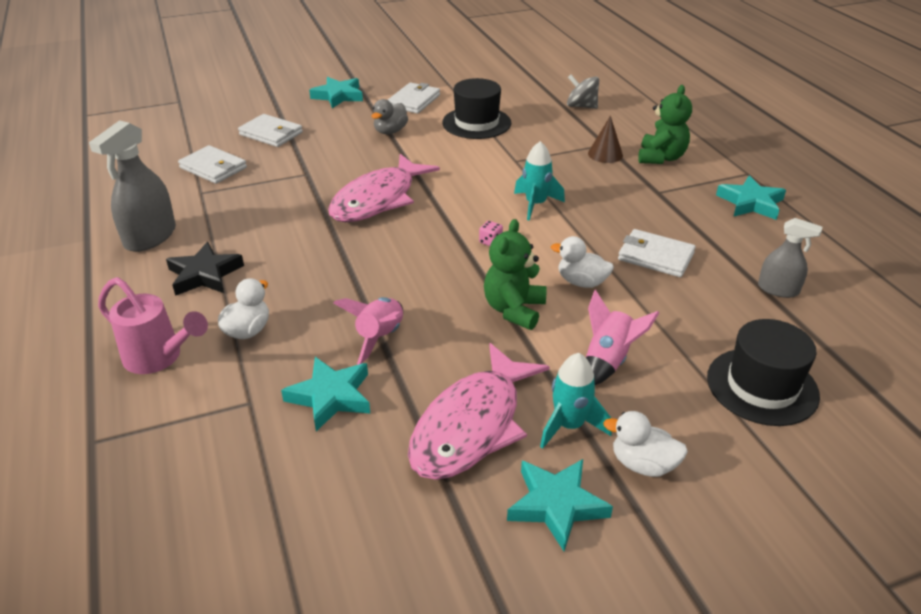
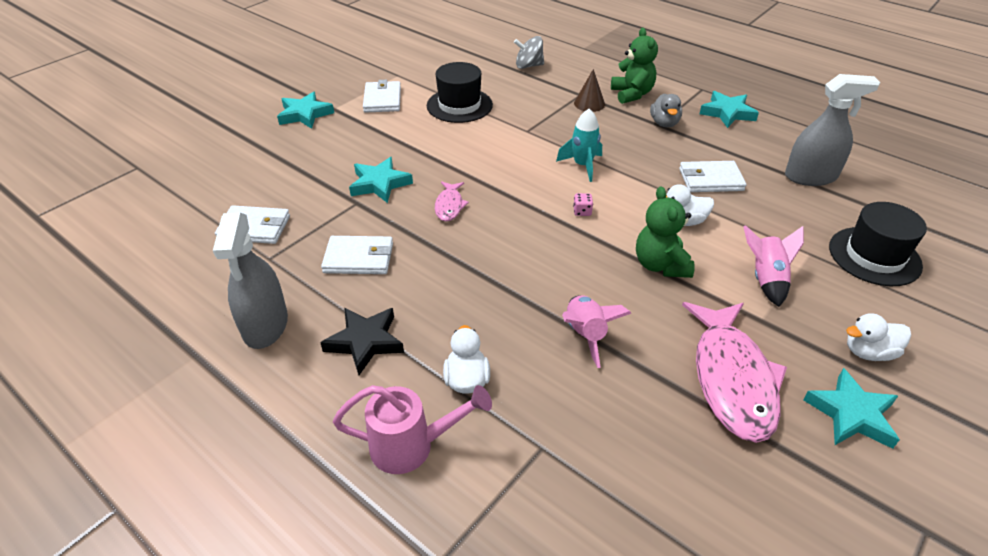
camera: 30 degrees left, 5 degrees up
(271, 134) = (277, 173): white wallet -> white wallet (359, 258)
(331, 397) = (603, 408): turquoise star -> turquoise star (380, 184)
(378, 199) = (449, 206): pink fish -> pink fish, size x0.47
(390, 131) = (392, 136): grey duck -> grey duck (664, 123)
(569, 425) = (795, 345): turquoise rocket -> none
(778, 289) = (810, 176): grey spray bottle -> grey spray bottle, size x1.65

